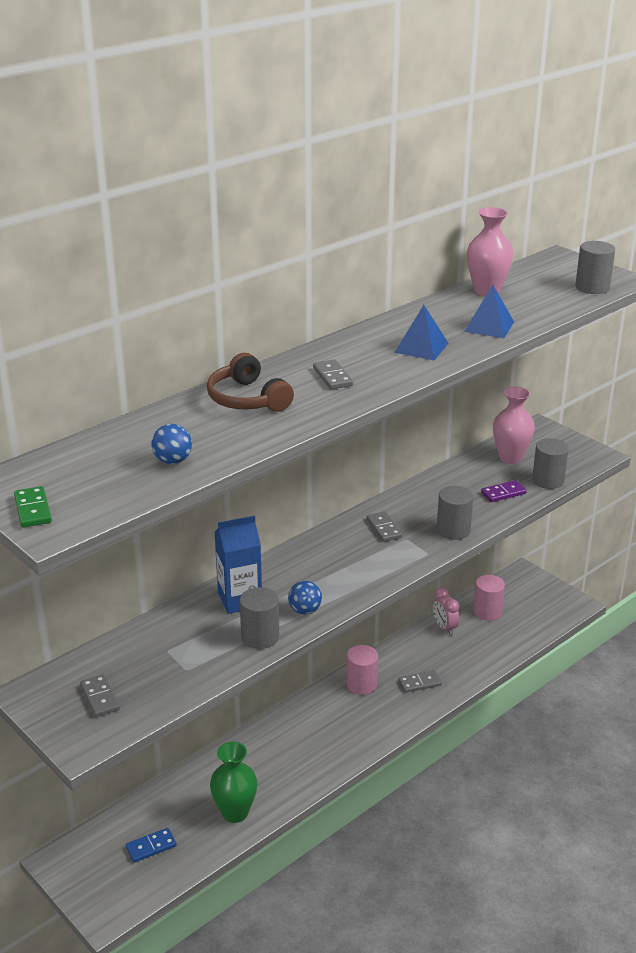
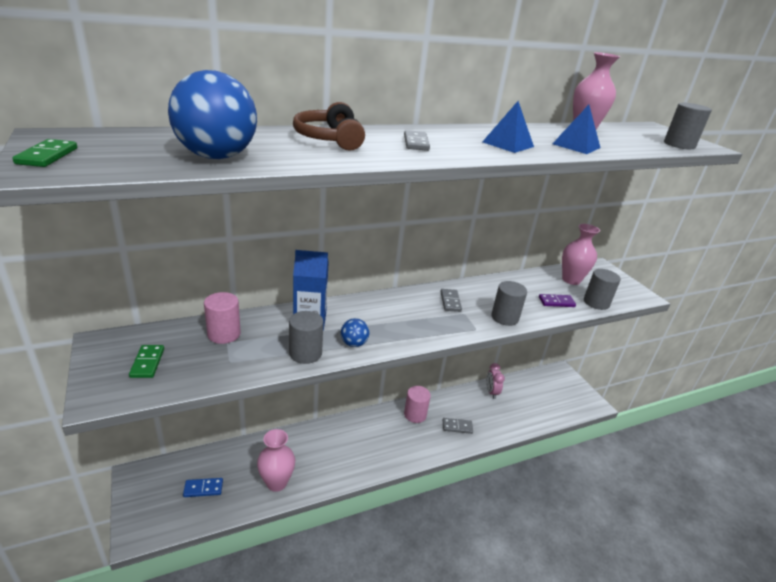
camera: 15 degrees right, 0 degrees up
(100, 697) = (147, 363): grey domino -> green domino
(173, 461) = (216, 156): blue ball -> blue ball, size x2.06
(235, 813) = (276, 482): green vase -> pink vase
(487, 612) = (526, 390): pink cylinder -> pink cylinder (224, 334)

